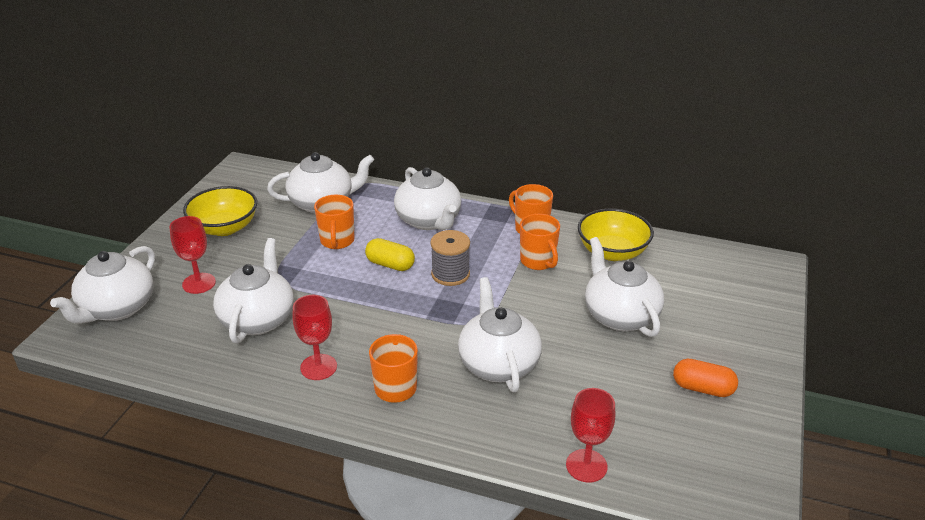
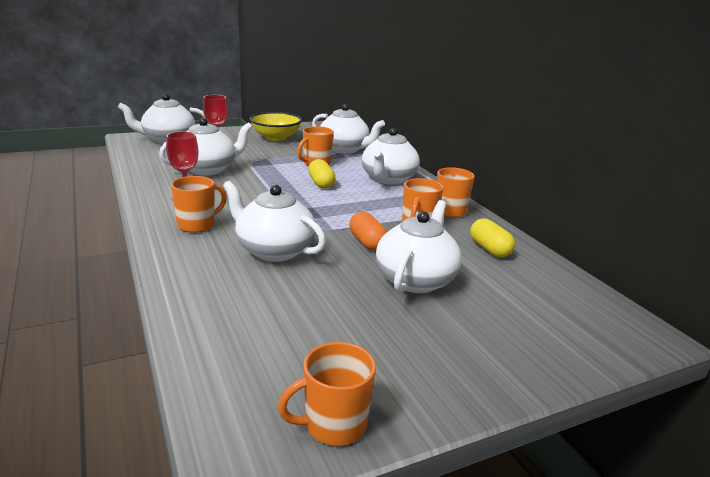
camera: 45 degrees right, 10 degrees down
(450, 274) = (345, 203): grey spool -> none
(498, 364) = (274, 250): white teapot -> white teapot turned 90 degrees counterclockwise
(586, 466) = (198, 329): red goblet -> none
(612, 252) = (489, 249): yellow bowl -> yellow capsule
(702, 388) = (387, 357): orange capsule -> orange capsule (367, 242)
(752, 452) = (333, 425): none -> orange mug

